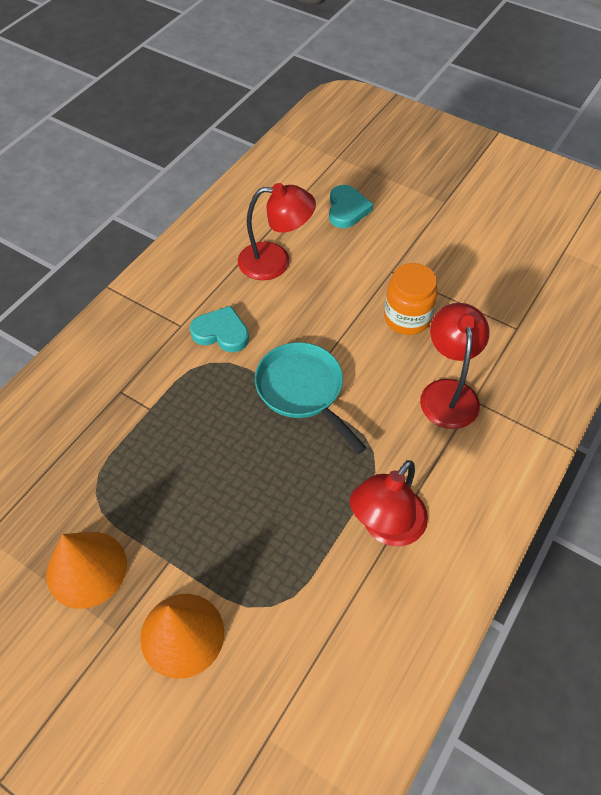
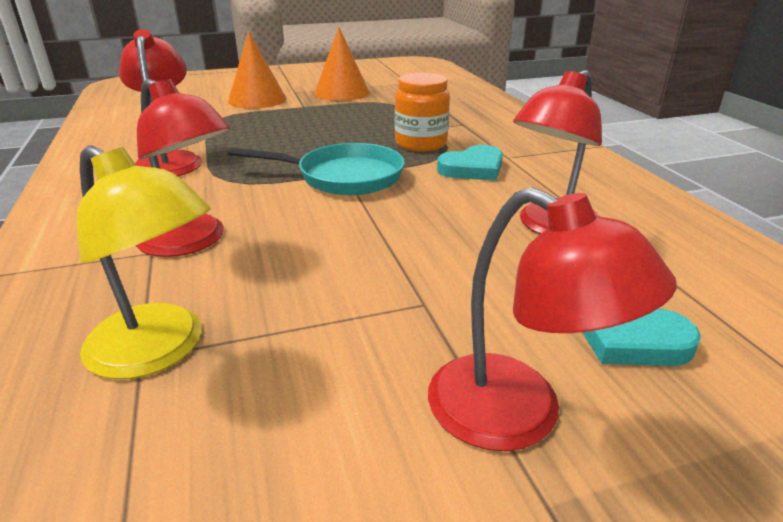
camera: 130 degrees right, 25 degrees down
(407, 318) = (326, 270): orange jar -> orange jar (421, 143)
(420, 219) = (518, 415): none -> red lamp
(508, 326) = (159, 351): none -> yellow lamp

